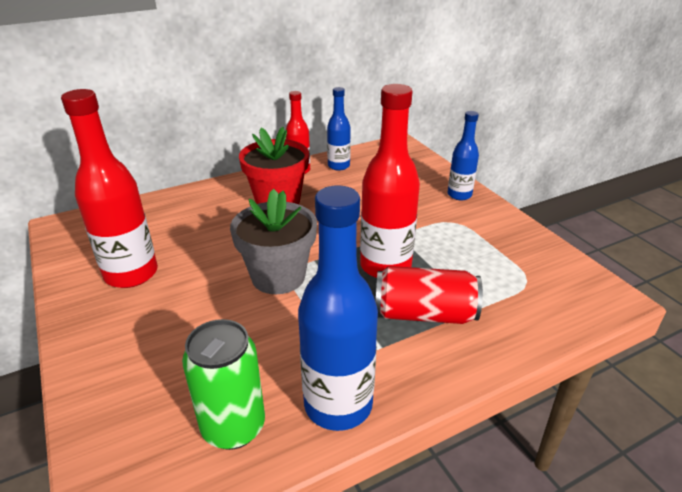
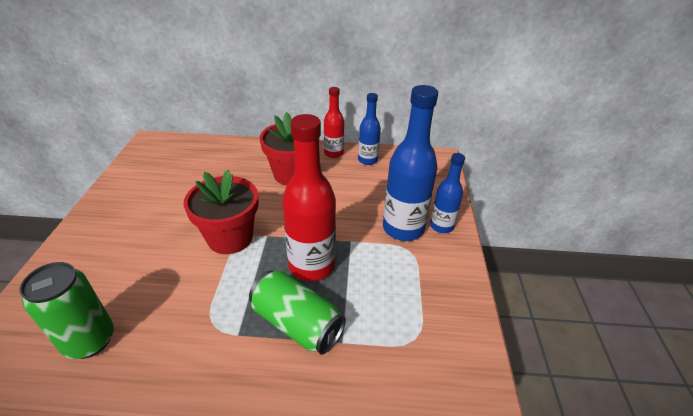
camera: 30 degrees right, 5 degrees up
(131, 274) = (150, 194): red bottle -> none
(278, 276) = (230, 238): grey flower pot -> red flower pot
(338, 404) = (162, 364): blue bottle -> blue bottle (403, 228)
(424, 314) = (297, 323): red can -> green can

